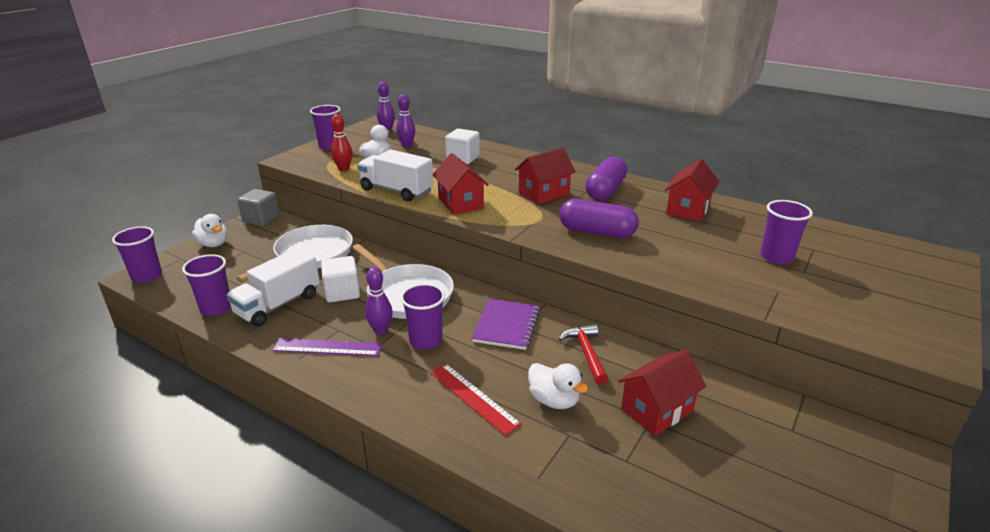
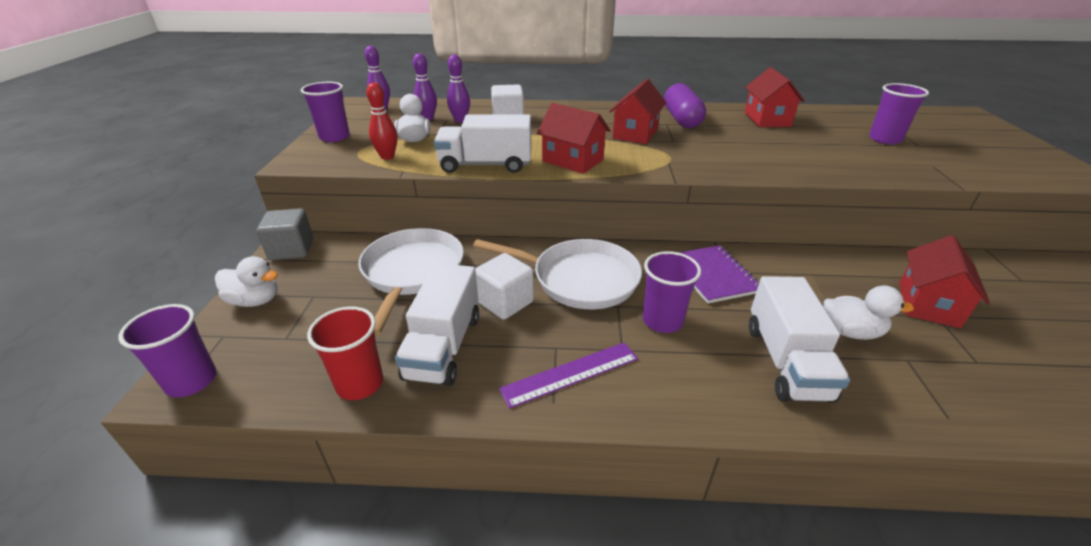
camera: 30 degrees left, 5 degrees up
(216, 308) = (360, 384): purple cup -> red cup
(380, 330) = (603, 328): purple bowling pin -> purple bowling pin (460, 120)
(473, 397) = (786, 361): red ruler -> white truck
(586, 353) = (810, 275): red hammer -> none
(597, 232) = (734, 155): purple capsule -> none

